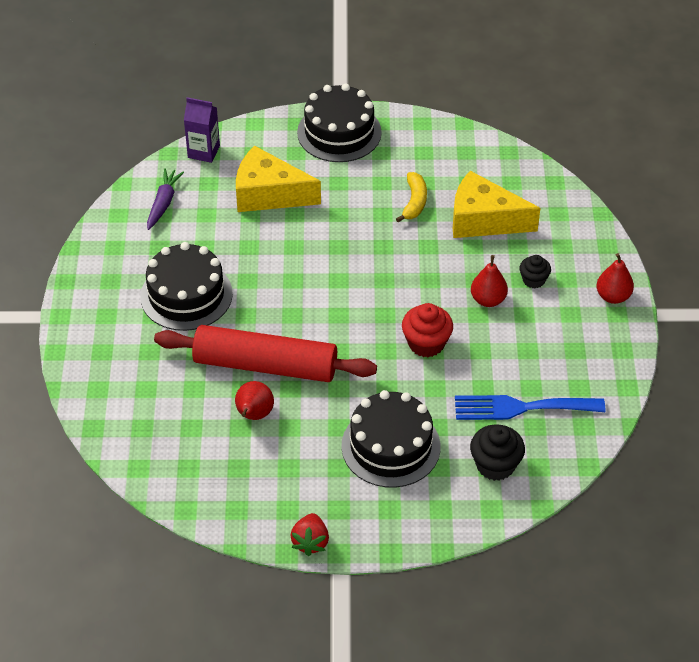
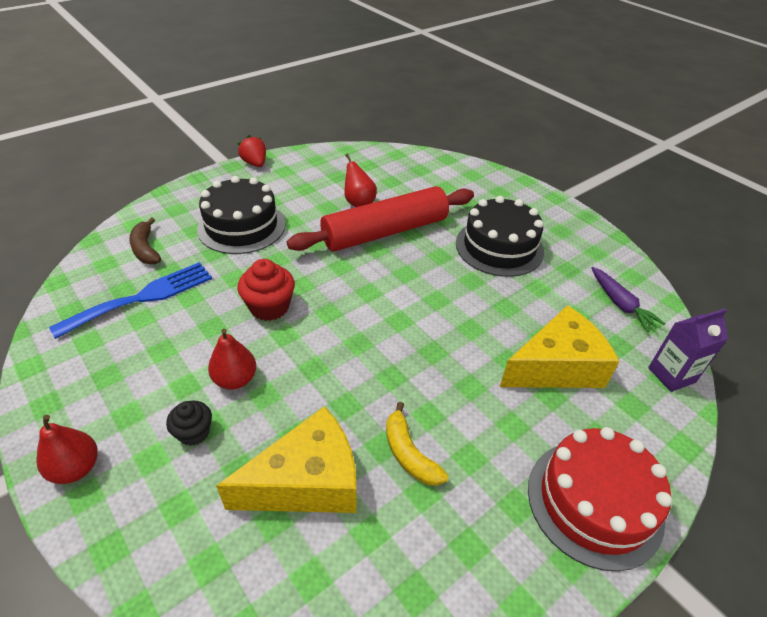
camera: 140 degrees right, 5 degrees down
(339, 132) = (594, 502): black cake -> red cake
(495, 465) = (145, 249): black cupcake -> brown banana

